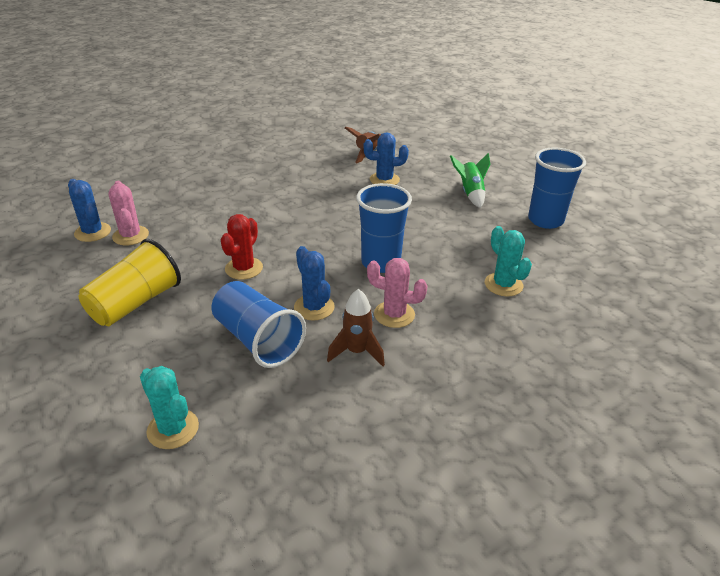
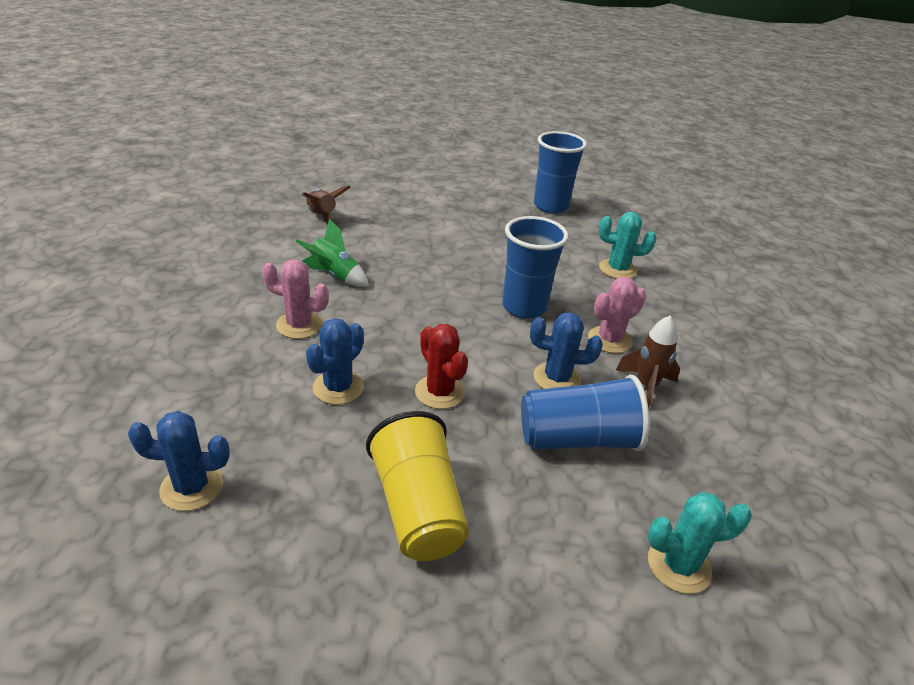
camera: 55 degrees left, 0 degrees up
(130, 236) = (253, 453): pink cactus -> pink cactus (299, 325)
(384, 180) = (385, 234): blue cactus -> blue cactus (338, 387)
(470, 193) = (469, 211): green rocket -> green rocket (334, 276)

